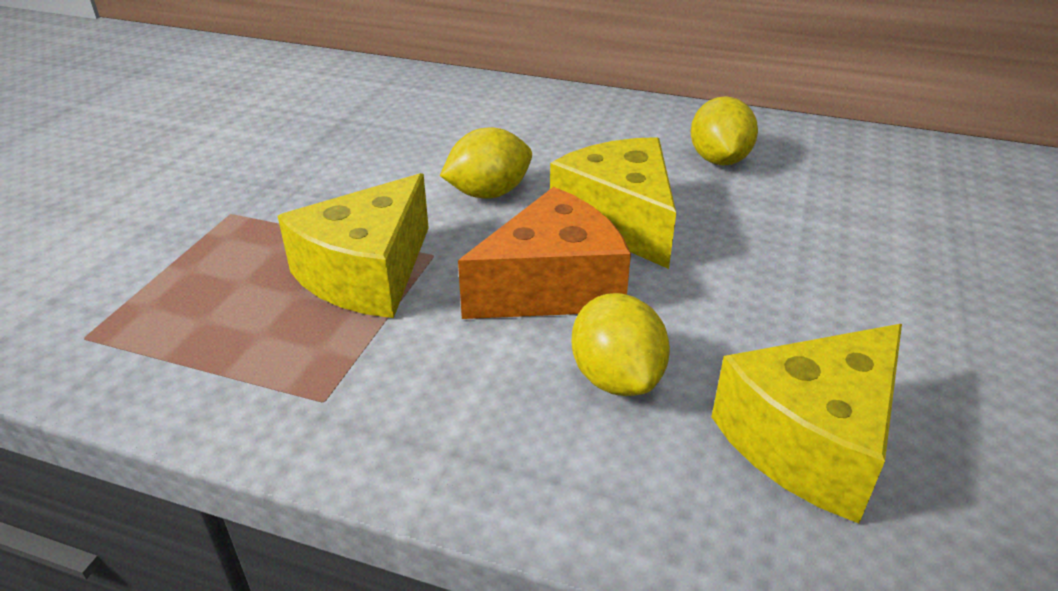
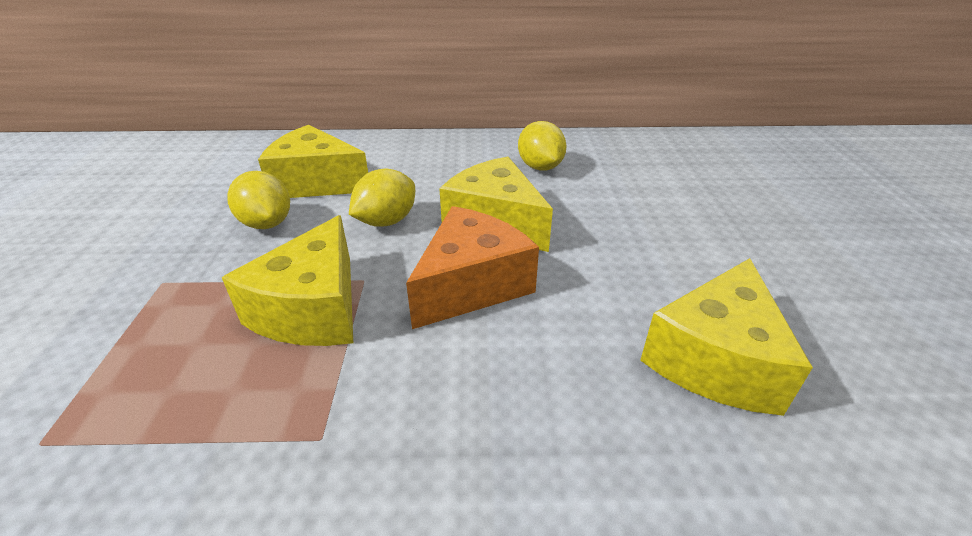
camera: 20 degrees left, 0 degrees up
(428, 132) = (316, 183): none -> yellow cheese
(616, 378) = (556, 347): yellow lemon -> yellow lemon (267, 223)

